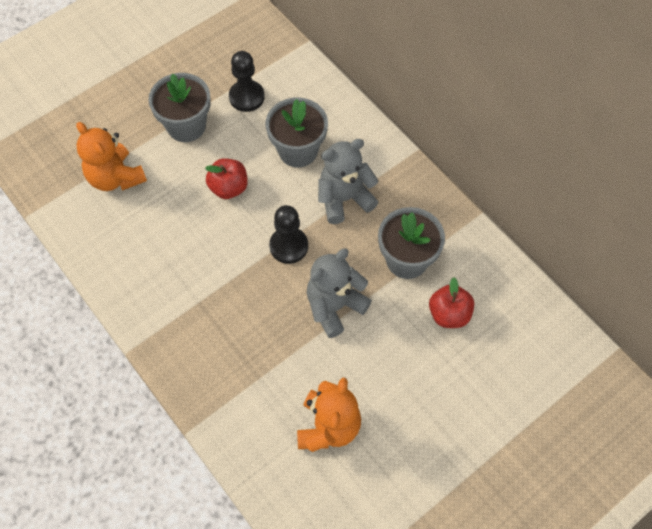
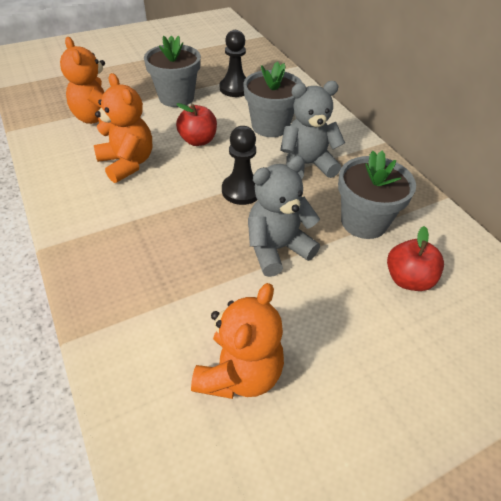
camera: 10 degrees right, 15 degrees down
(168, 234) = (127, 163): none -> orange teddy bear

